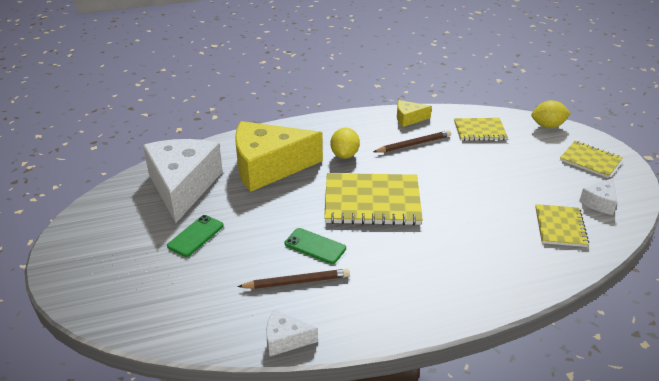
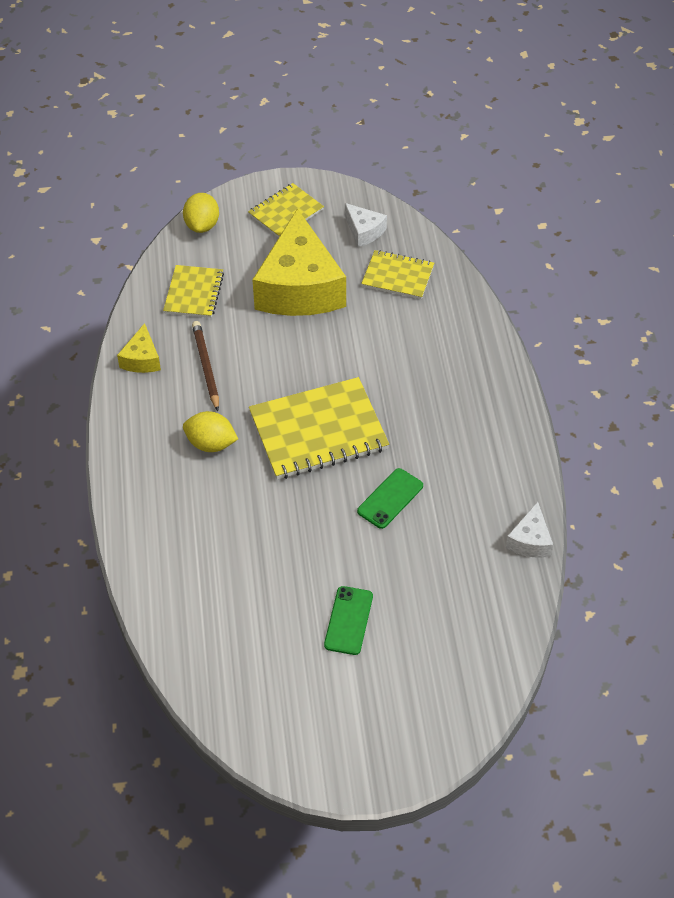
camera: 80 degrees left, 15 degrees up
(183, 186) = (238, 636): white cheese -> none
(195, 236) = (348, 620): green phone -> green phone turned 60 degrees clockwise
(268, 167) = (217, 532): yellow cheese -> yellow cheese (299, 287)
(297, 282) = (447, 522): brown pencil -> none
(372, 201) = (318, 431): yellow notebook -> yellow notebook turned 60 degrees clockwise

